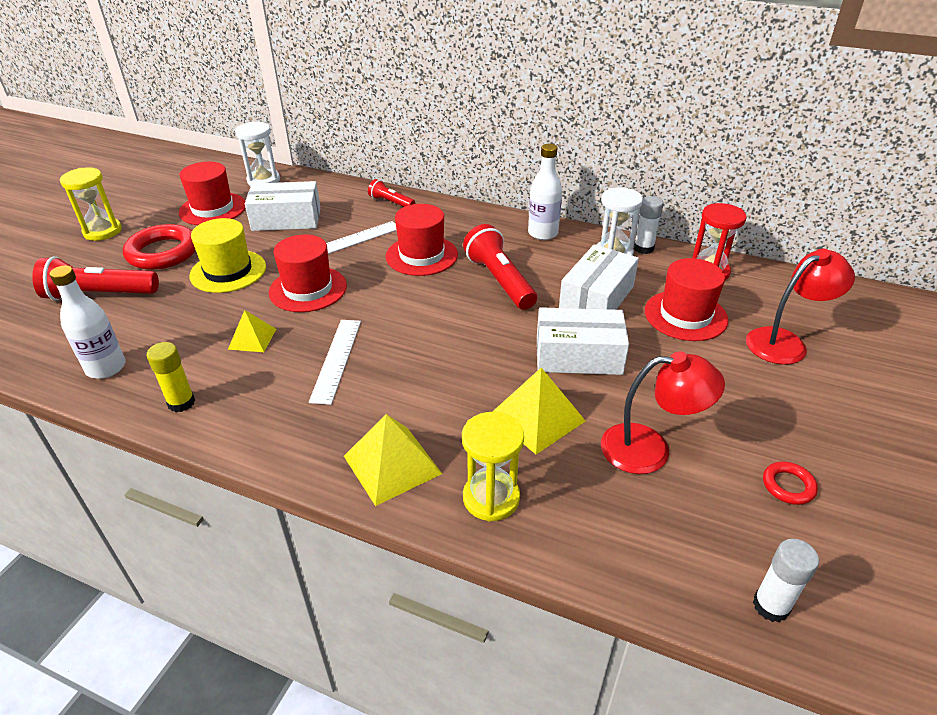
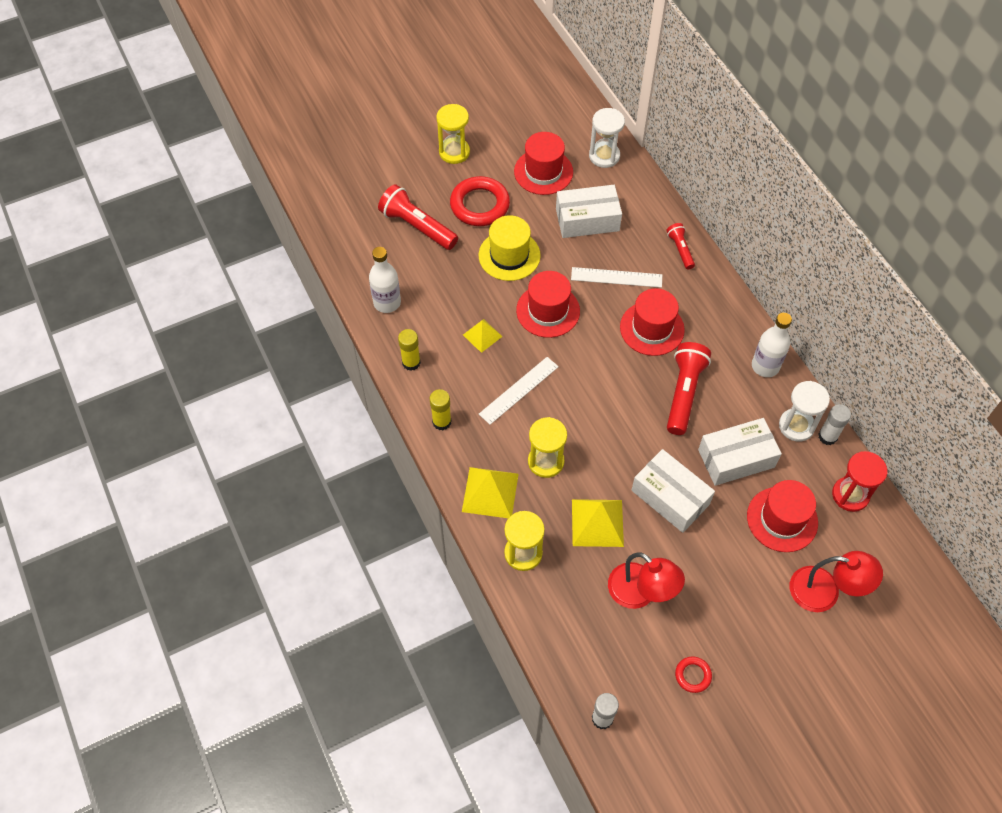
camera: 40 degrees right, 20 degrees up
(269, 434) = (441, 422): none -> yellow glue stick
(286, 219) = (587, 220): white box -> white box turned 45 degrees counterclockwise
(427, 400) = (546, 461): none -> yellow hourglass

